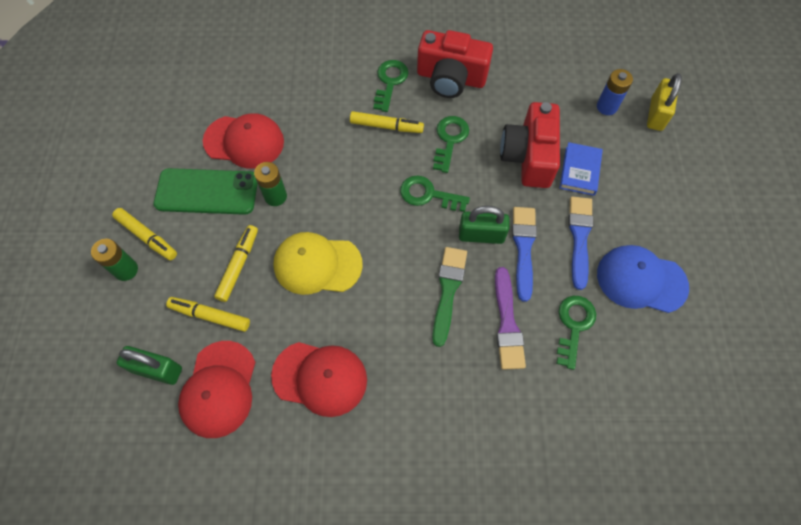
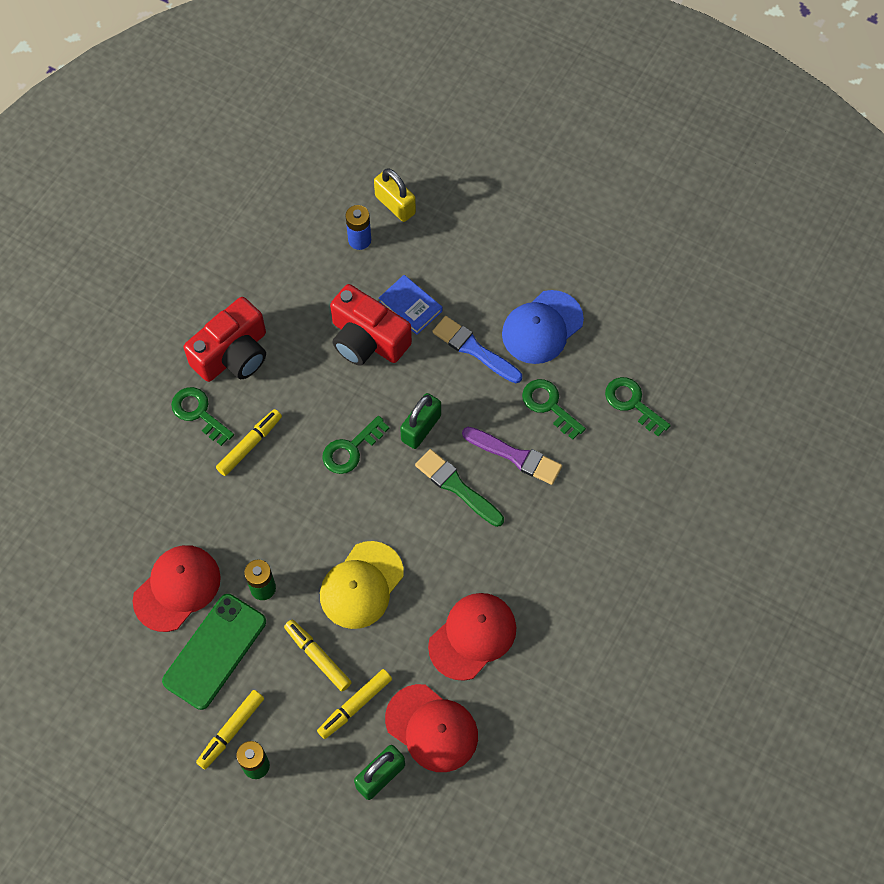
camera: 60 degrees left, 0 degrees up
(147, 237) = (231, 731): yellow marker -> yellow marker turned 150 degrees clockwise
(449, 140) = (304, 397): green key -> green key (632, 403)
(523, 248) = (455, 401): blue brush -> none

